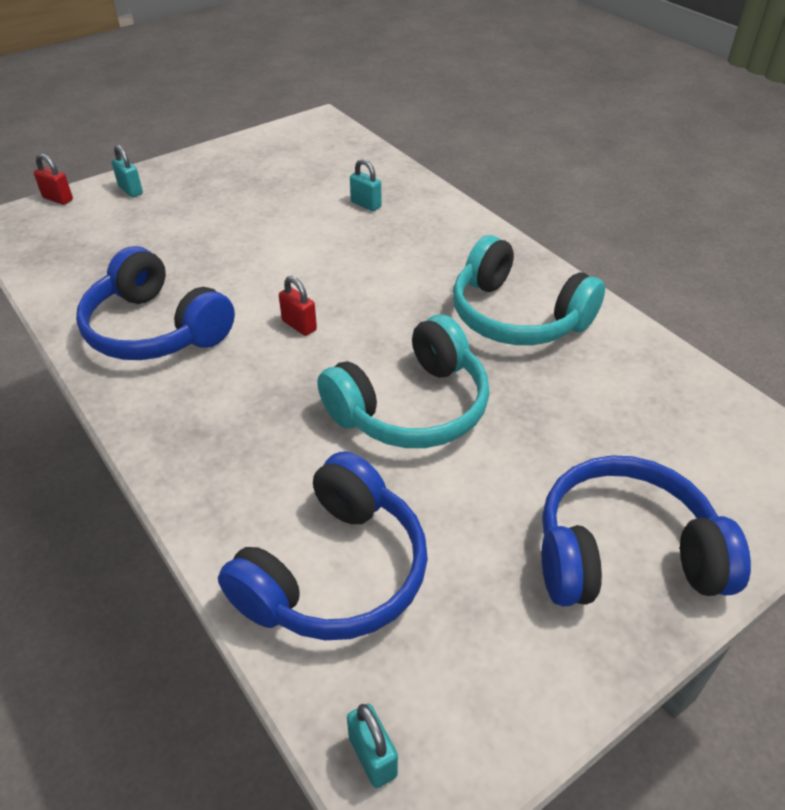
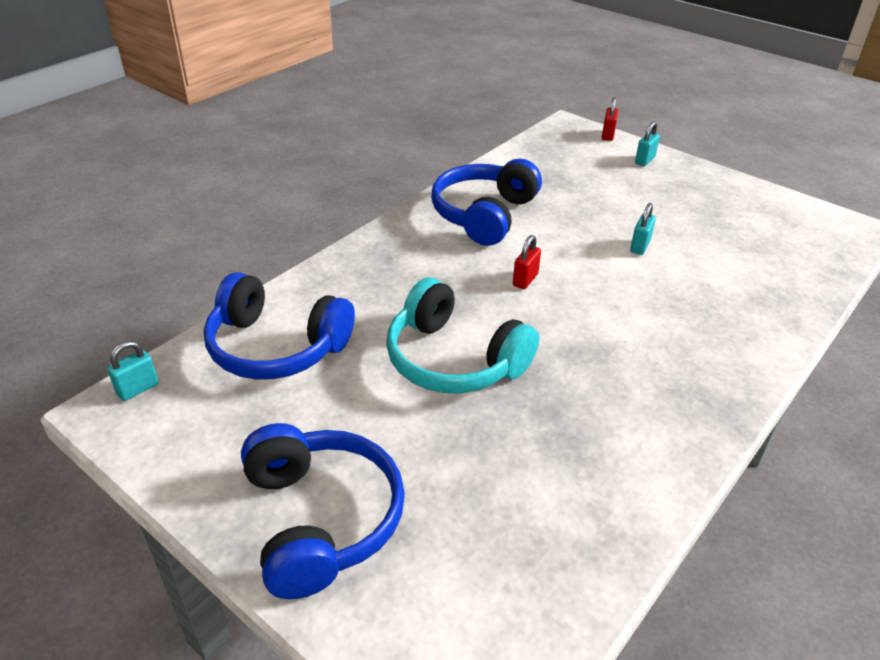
camera: 75 degrees right, 5 degrees down
(366, 204) = (731, 284): turquoise padlock -> turquoise padlock (640, 246)
(517, 316) = (617, 416): turquoise headphones -> none

